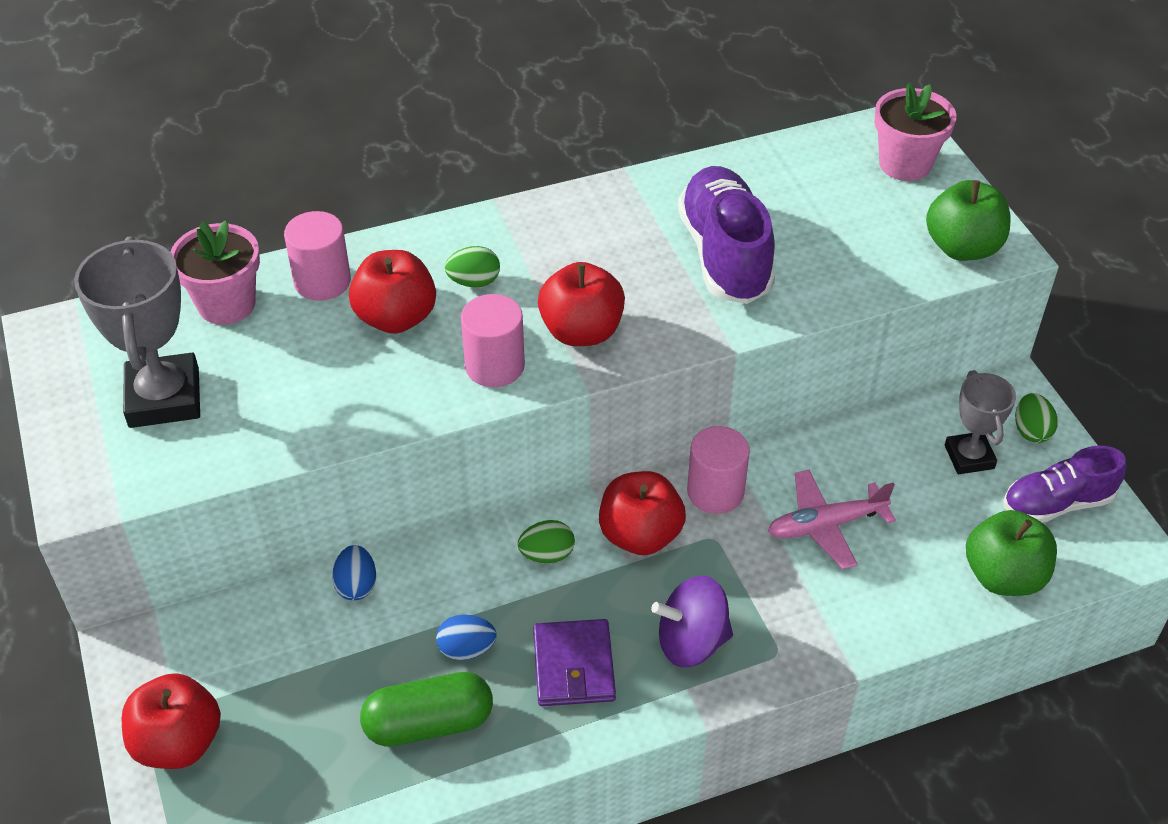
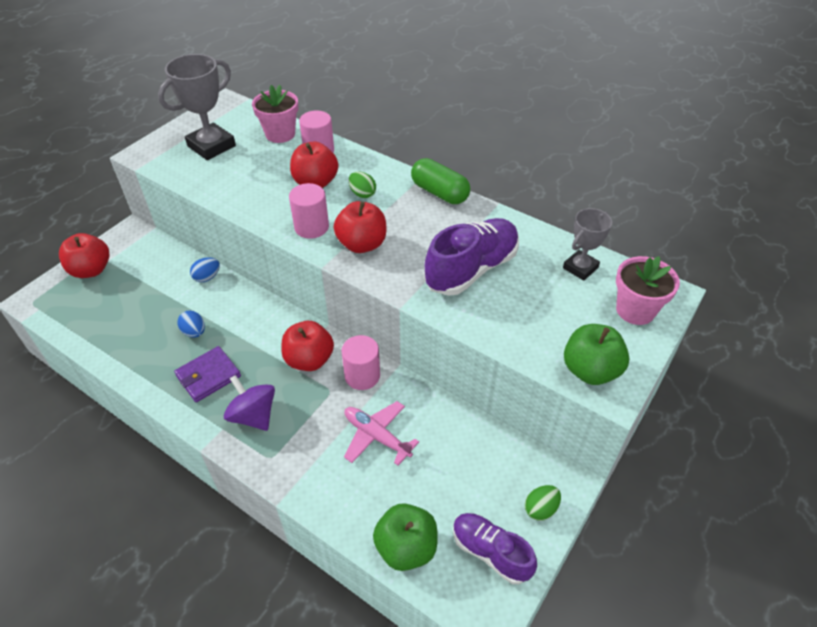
camera: 55 degrees right, 0 degrees up
(429, 723) = (144, 341): green capsule -> green capsule (439, 193)
(547, 554) = (271, 331): green egg -> none
(969, 457) = (488, 484): grey trophy -> grey trophy (580, 268)

